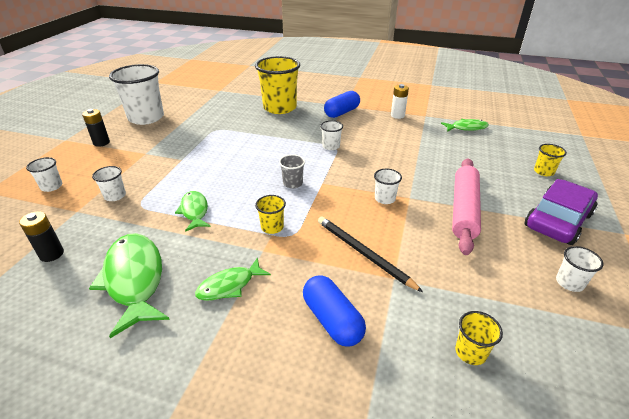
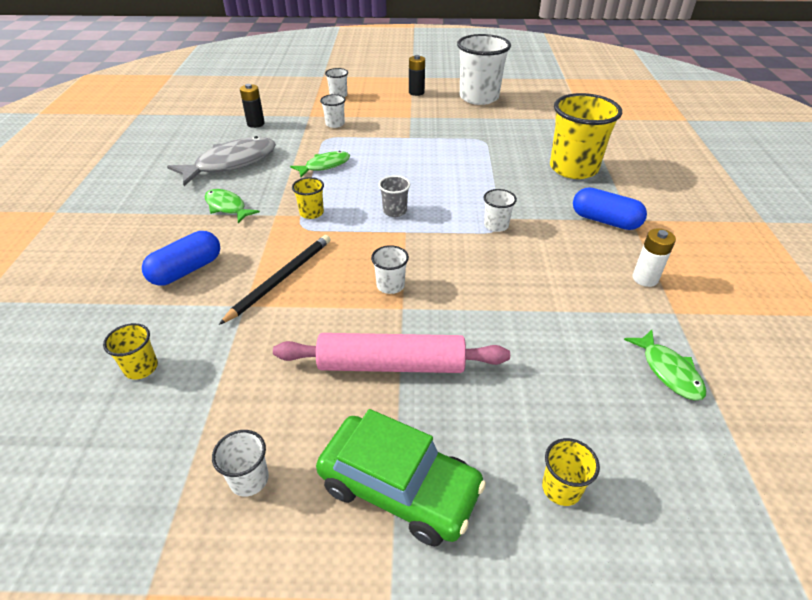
camera: 75 degrees right, 5 degrees up
(134, 279) = (231, 163): green fish -> grey fish
(557, 220) = (399, 487): purple car -> green car

